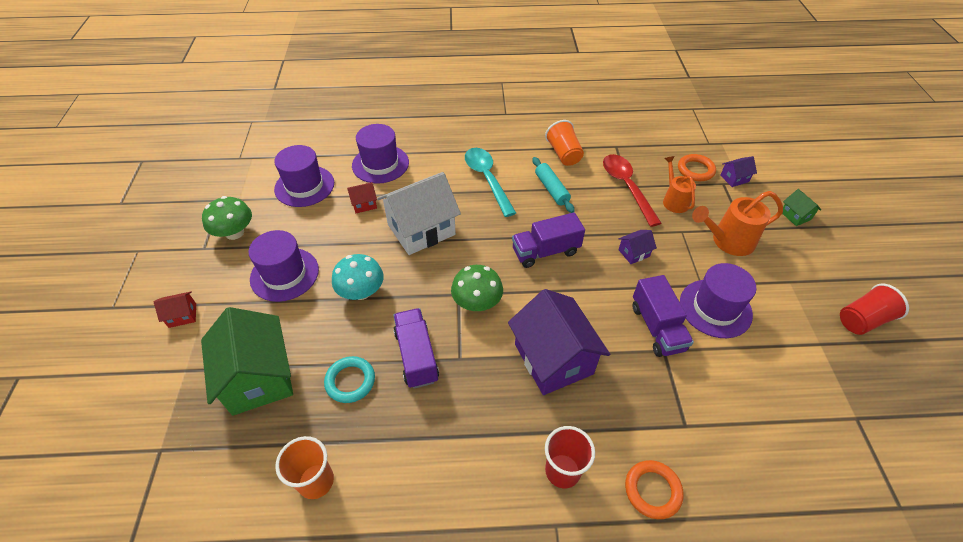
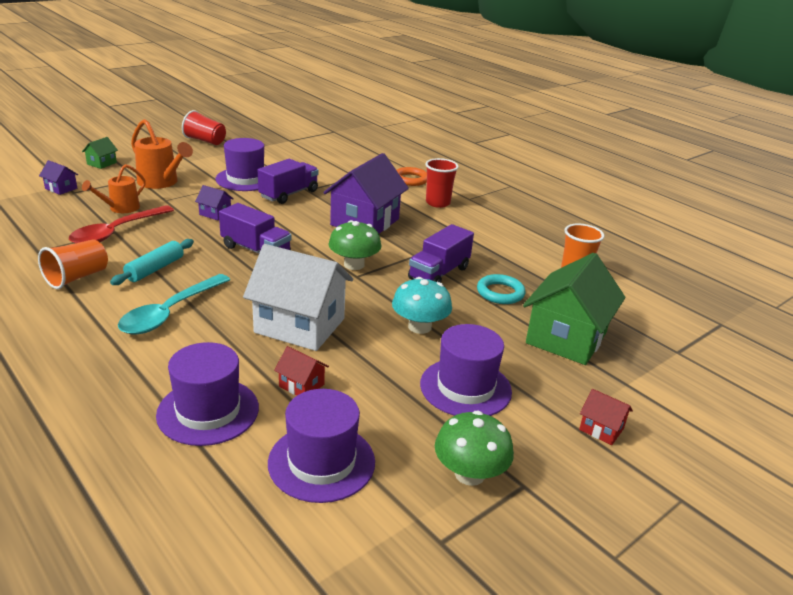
camera: 130 degrees left, 20 degrees down
(695, 170) = (59, 205): orange ring -> none

